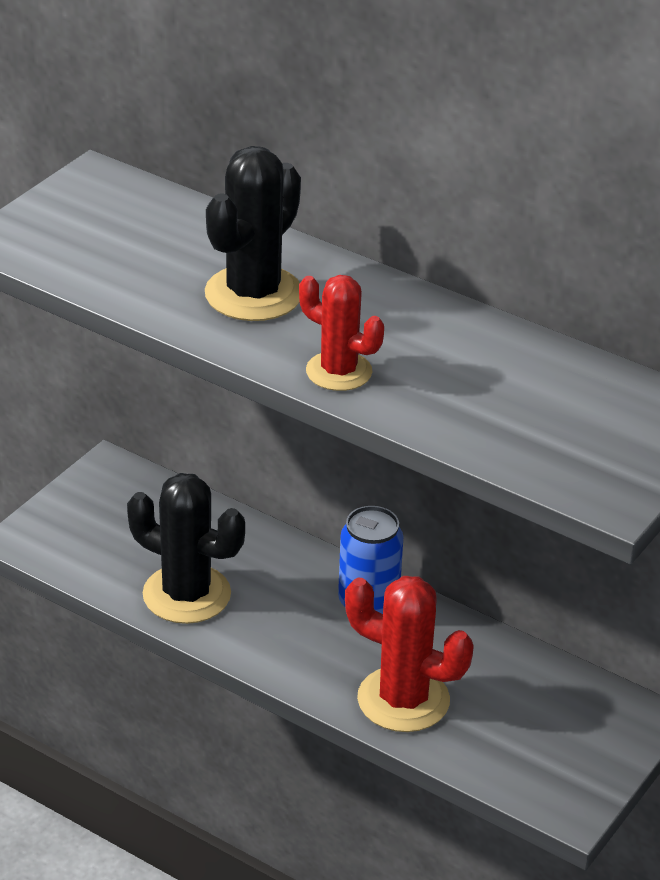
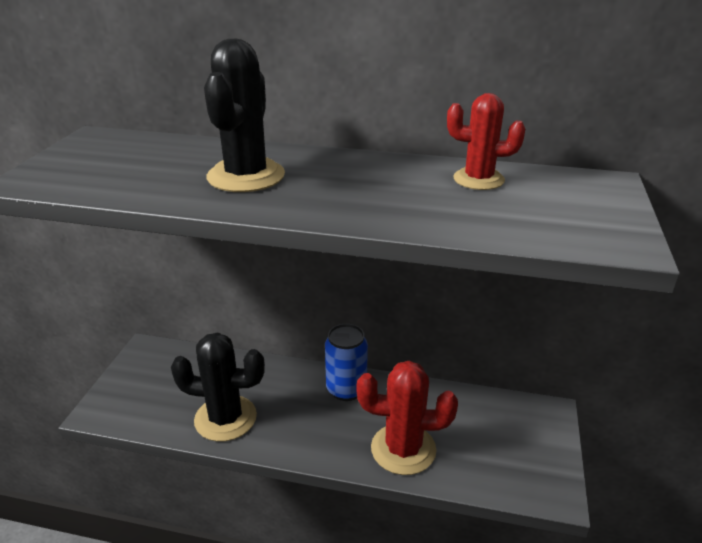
camera: 20 degrees left, 5 degrees down
(339, 371) = (344, 208): red cactus -> red cactus (478, 179)

